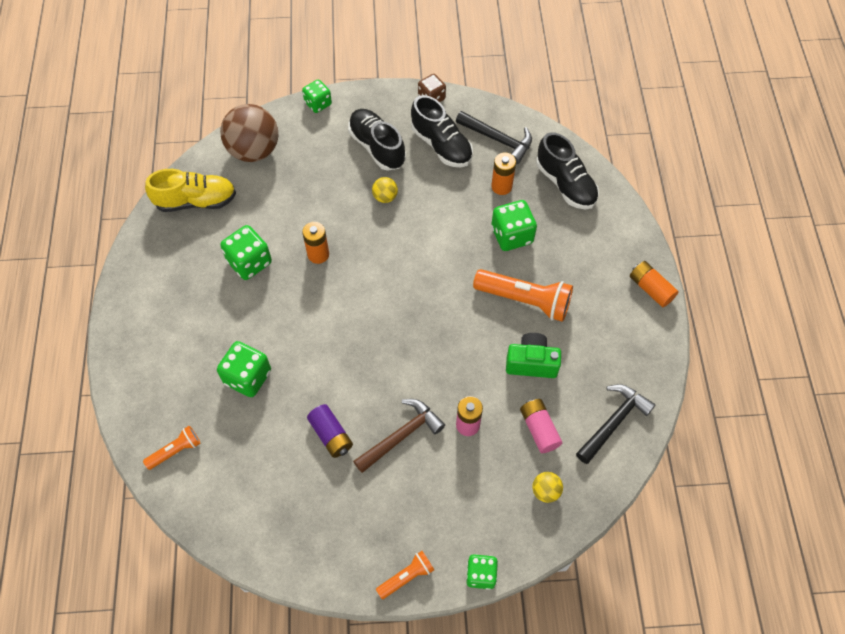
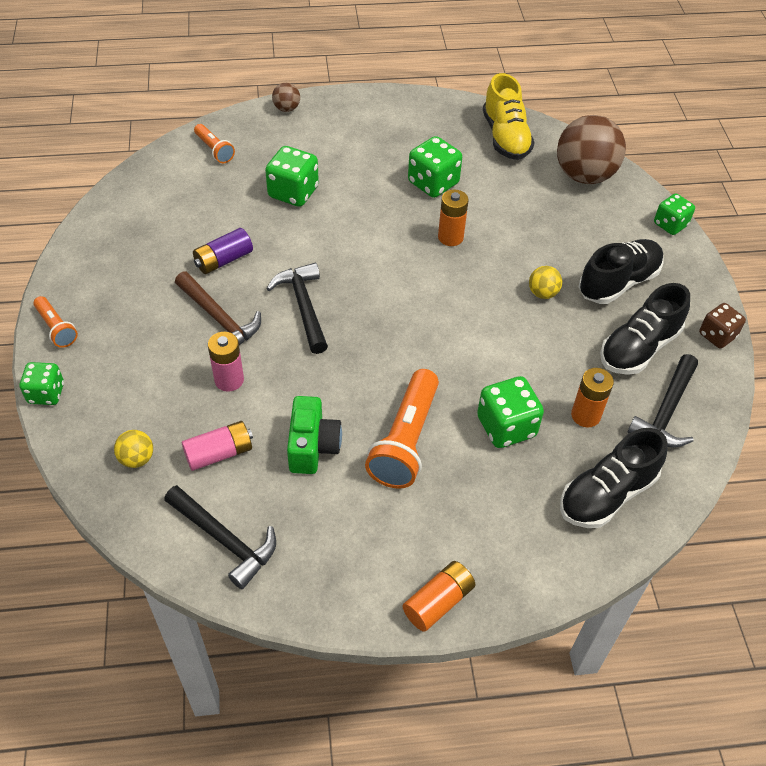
camera: 85 degrees right, 10 degrees down
(121, 383) = (286, 108): none -> brown ball
(390, 369) = (303, 306): none -> black hammer

